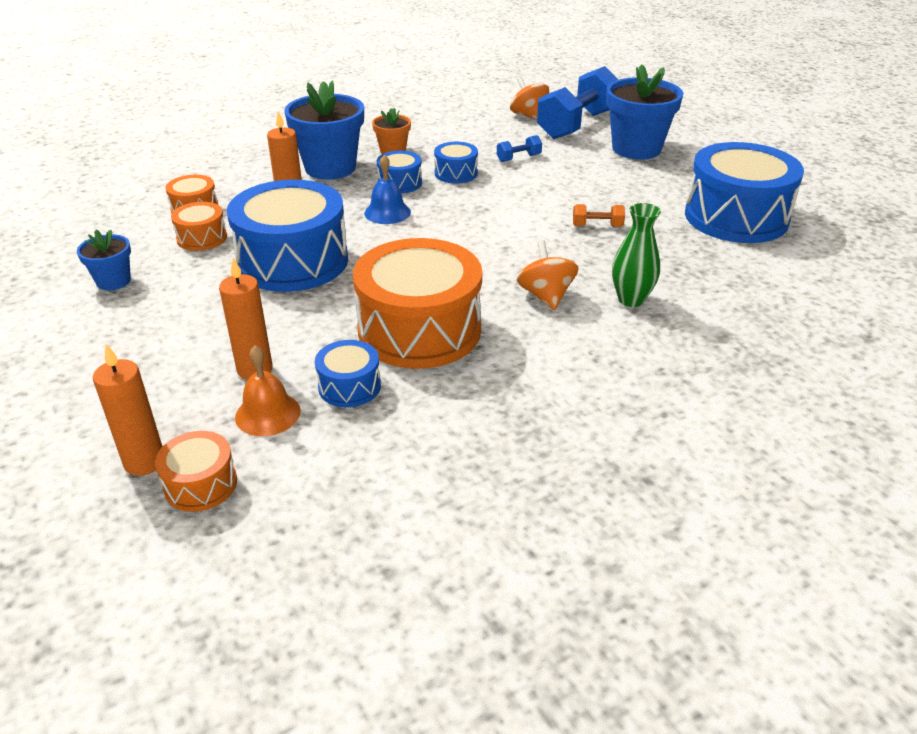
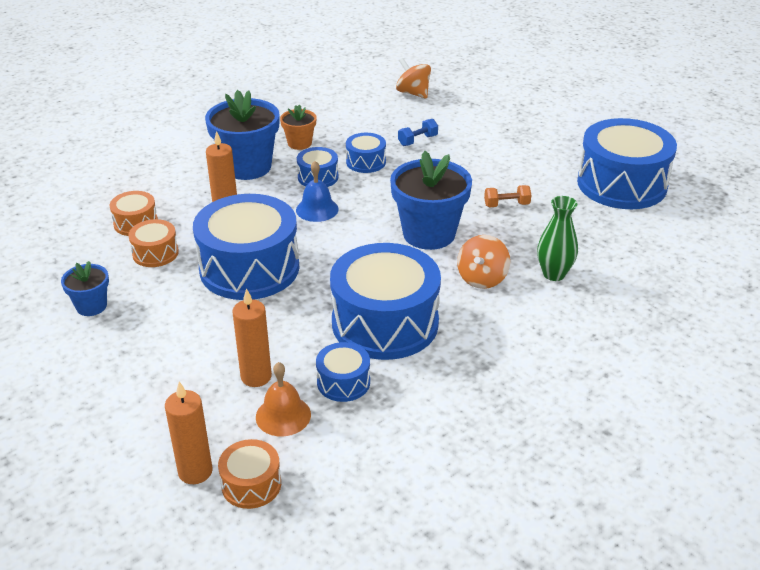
camera: 10 degrees left, 0 degrees up
(419, 330) = (385, 323): orange drum -> blue drum
(546, 296) = (482, 278): orange spinning top -> orange spinning top turned 135 degrees counterclockwise
(577, 125) = (460, 99): blue dumbbell -> none
(636, 149) = (520, 121): blue flower pot -> blue flower pot (429, 234)

